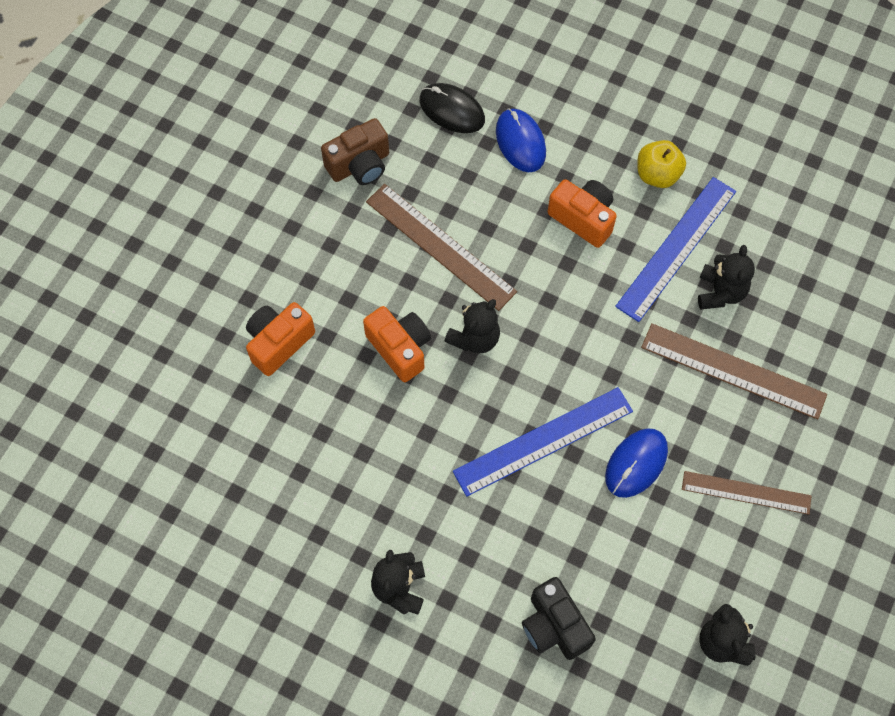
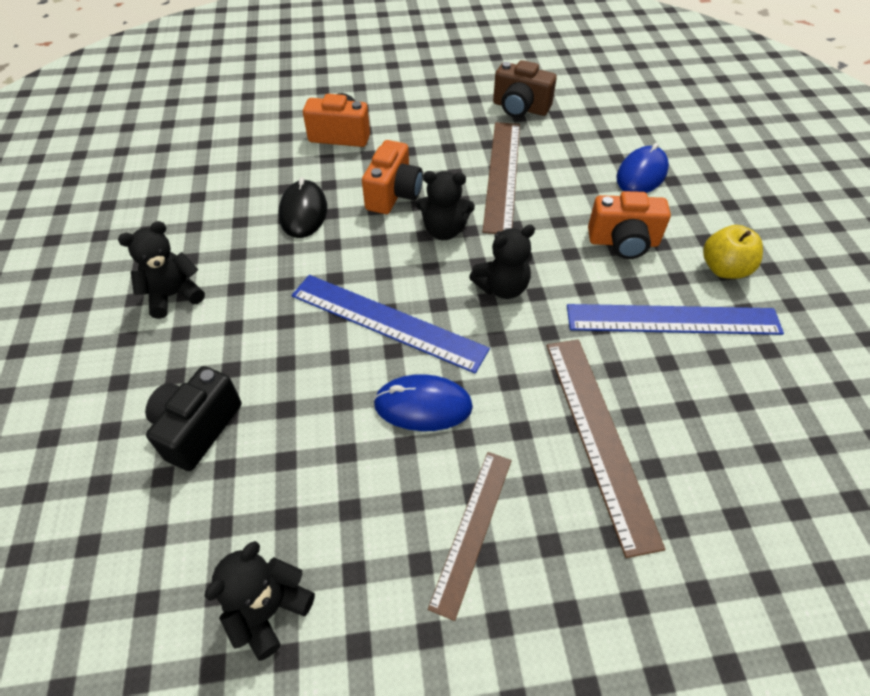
camera: 55 degrees right, 15 degrees down
(452, 110) = (619, 128): black mouse -> black mouse (303, 212)
(583, 218) = (623, 242): orange camera -> orange camera turned 90 degrees clockwise
(720, 292) = (669, 378): black teddy bear -> black teddy bear (502, 287)
(746, 492) = (472, 529): brown ruler -> brown ruler turned 45 degrees clockwise

